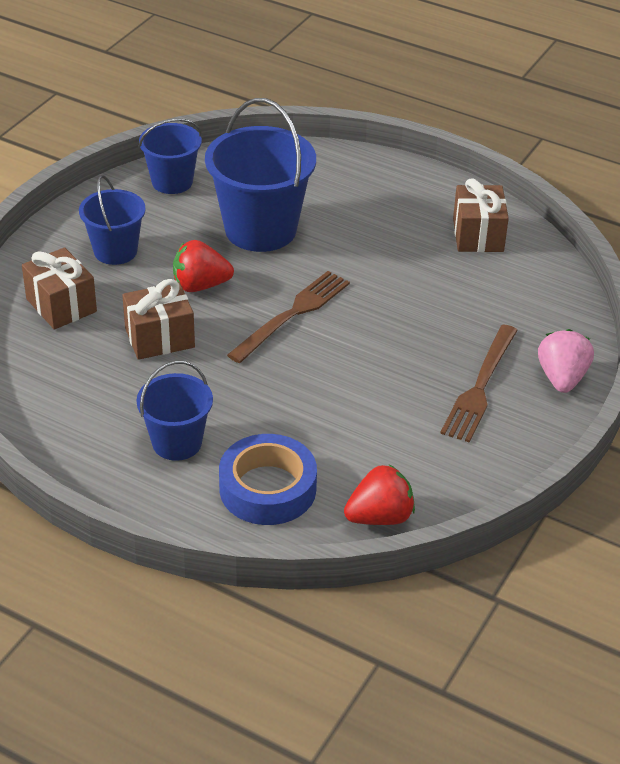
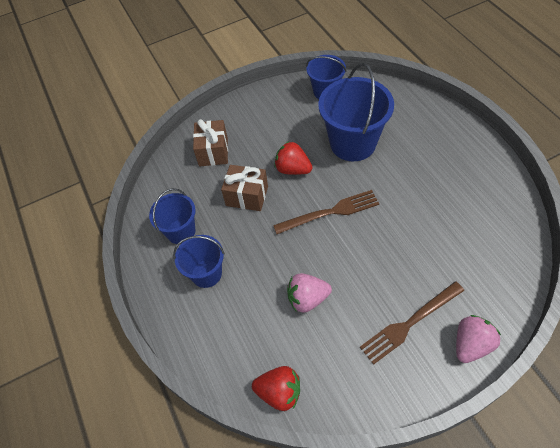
camera: 40 degrees right, 15 degrees up
(115, 251) = (264, 127): blue bucket -> blue bucket (181, 231)
(267, 488) = (231, 333): blue tape -> none
(338, 413) = (307, 299): none -> pink strawberry
(478, 235) = (487, 202): brown gift -> none

